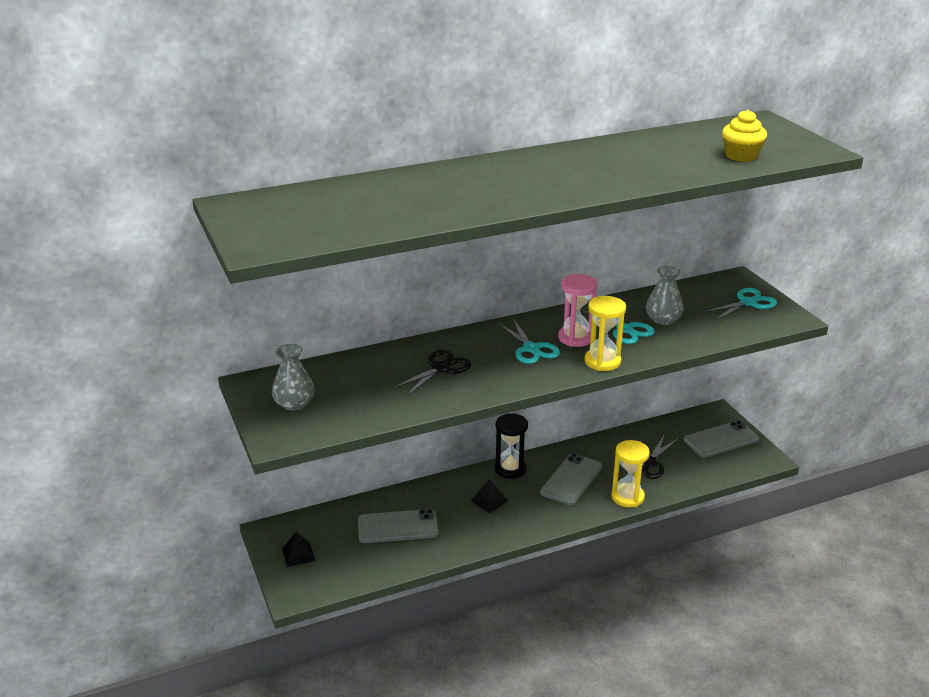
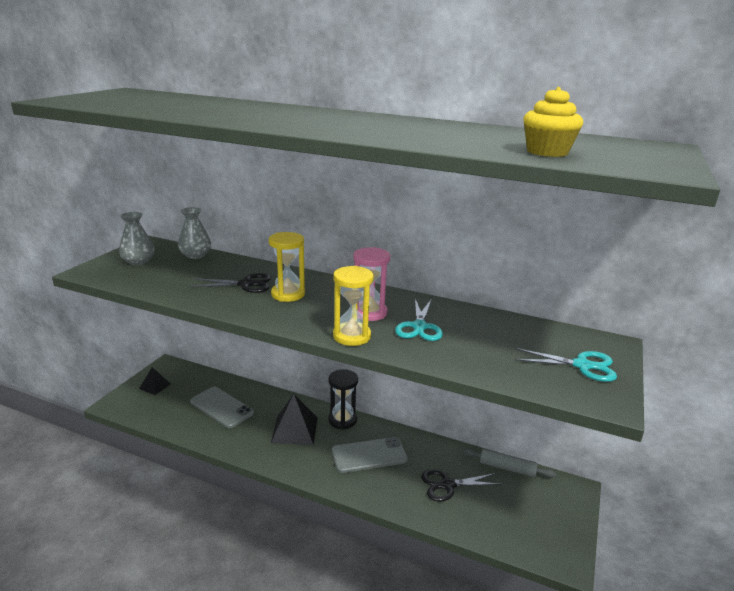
camera: 45 degrees right, 5 degrees down
(489, 501) = (294, 430): black pyramid -> black pyramid, size x1.76
(531, 349) = (324, 303): turquoise scissors -> none
(627, 497) = (387, 497): yellow hourglass -> yellow hourglass (288, 294)
(663, 320) = (467, 336): grey vase -> grey vase (195, 255)
(664, 426) = (507, 468): none -> grey rolling pin
(721, 440) = (543, 512): grey phone -> none

